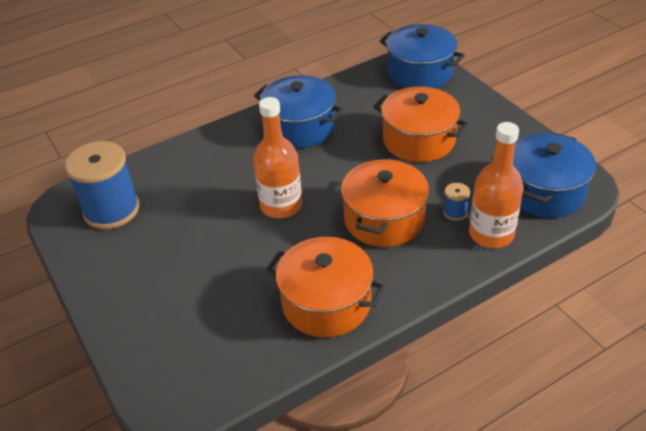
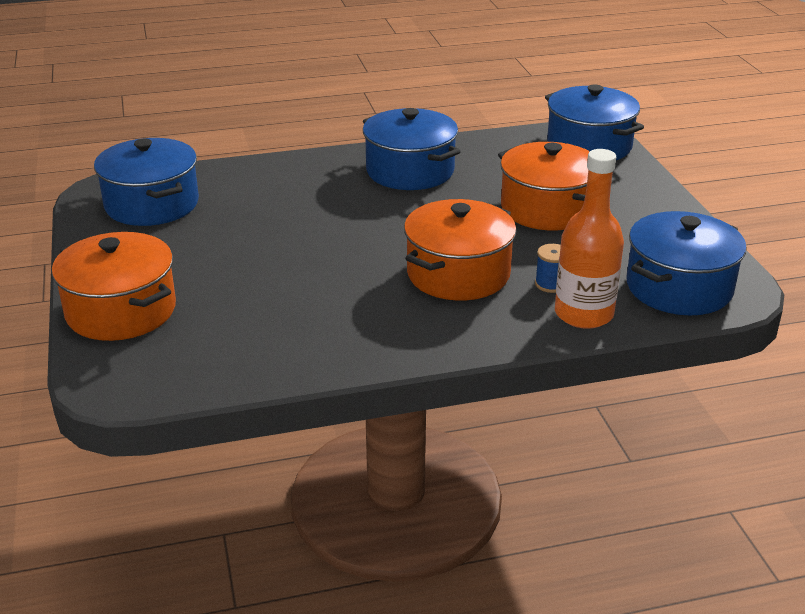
camera: 15 degrees right, 10 degrees down
(111, 210) = (152, 204): blue spool -> blue pot
(281, 206) = (343, 237): orange bottle -> none
(326, 303) = (341, 335): orange pot -> orange pot (121, 311)

